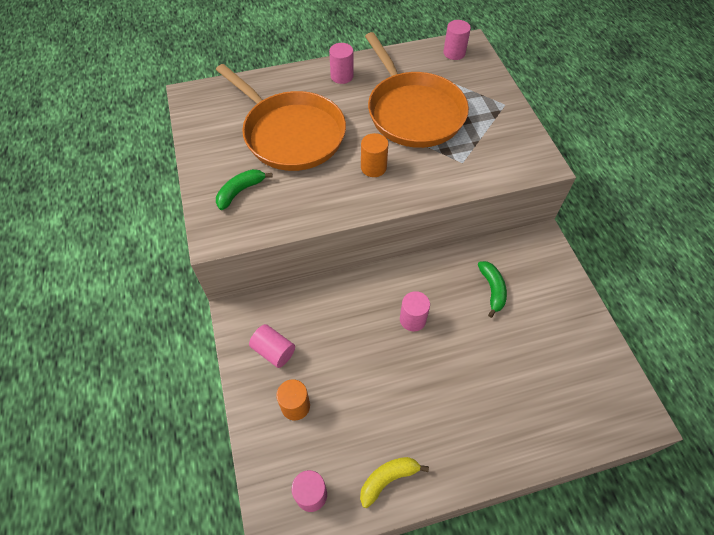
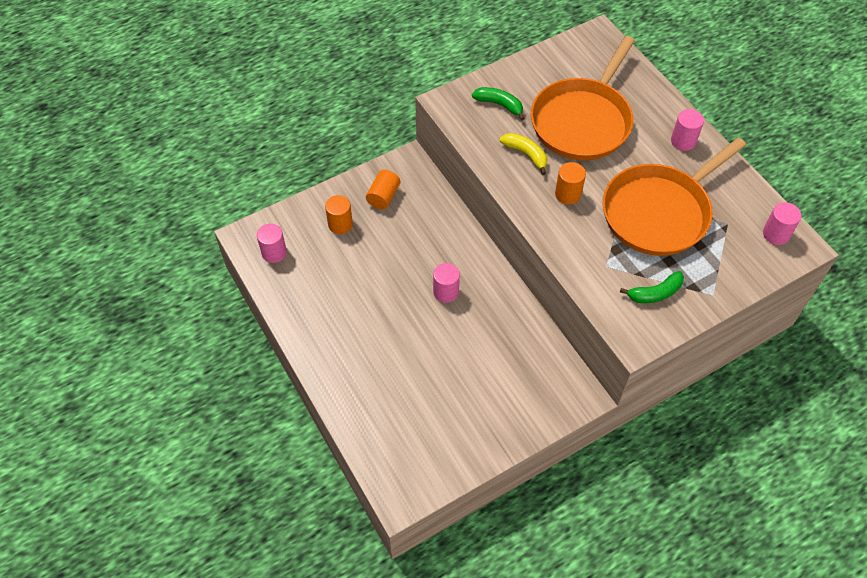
camera: 75 degrees right, 0 degrees up
(274, 351) = (383, 196): pink cylinder -> orange cylinder
(388, 479) = (297, 301): yellow banana -> yellow banana (526, 154)
(492, 289) = (501, 354): green banana -> green banana (655, 293)

